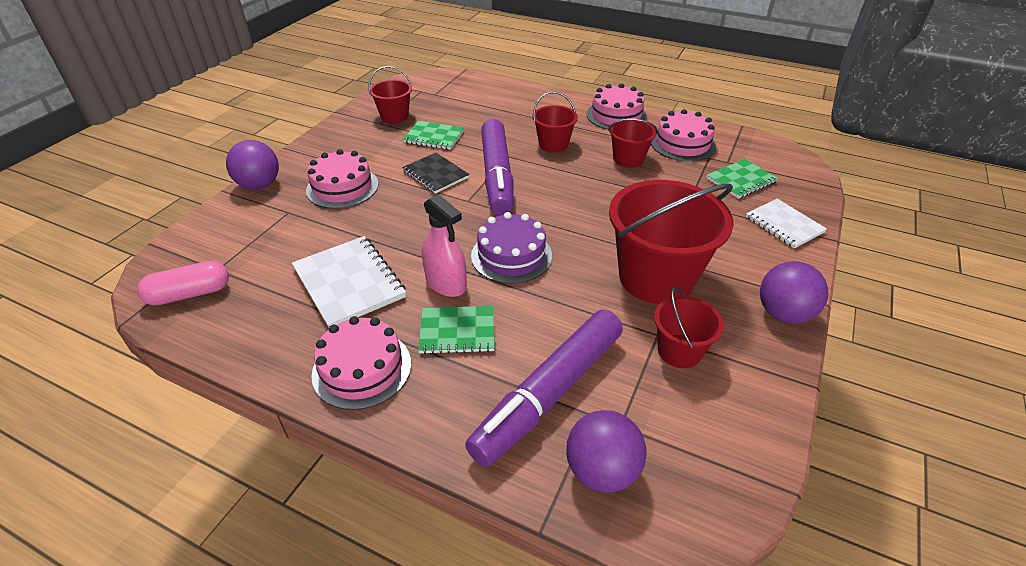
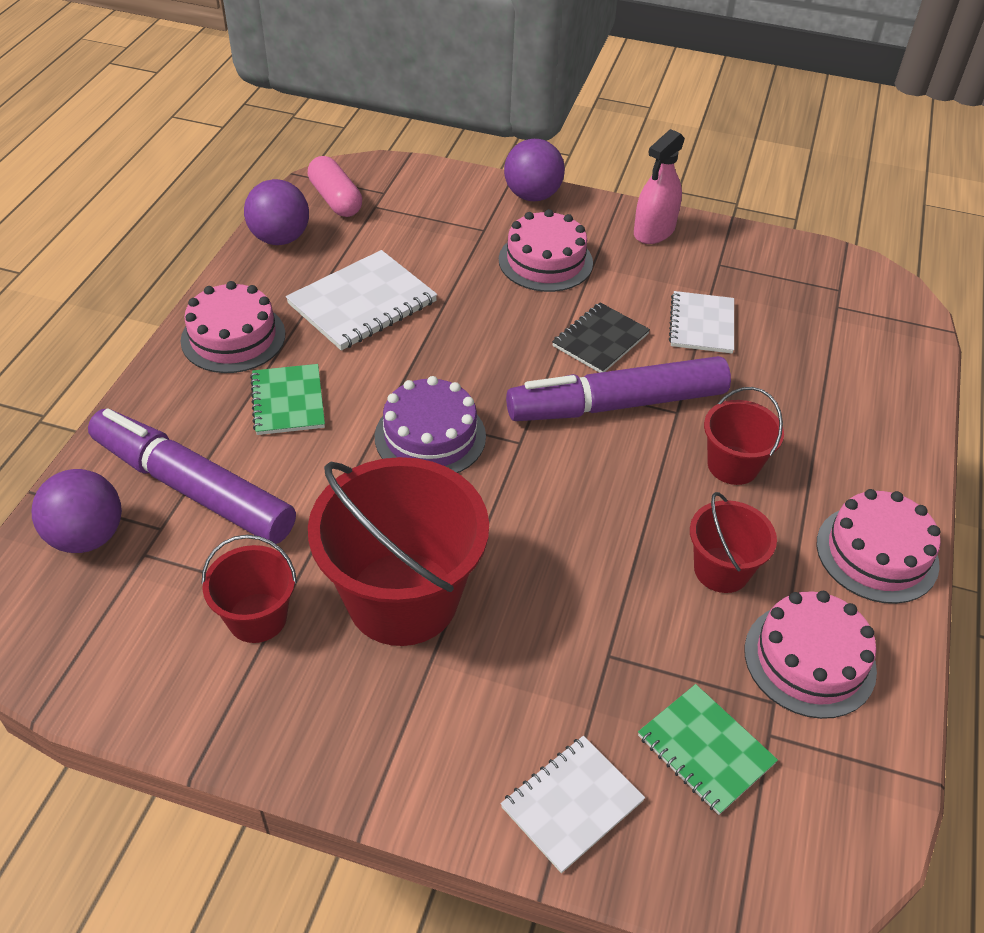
camera: 80 degrees right, 5 degrees up
(394, 116) = (744, 275): red bucket -> none
(434, 137) = (701, 324): green notebook -> white notebook
(446, 283) = (369, 381): pink spray bottle -> pink spray bottle (654, 231)
(783, 314) = (334, 760): purple ball -> purple ball (280, 238)

